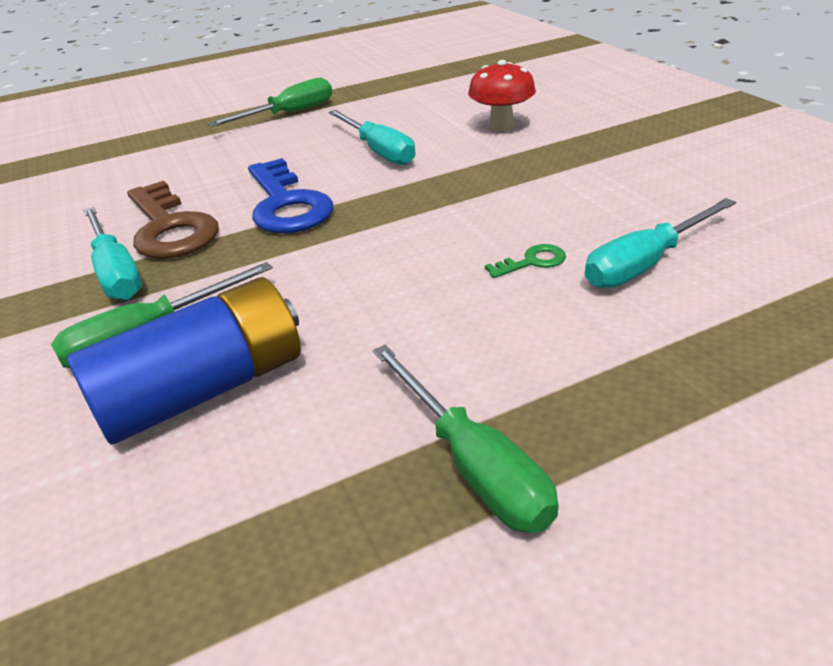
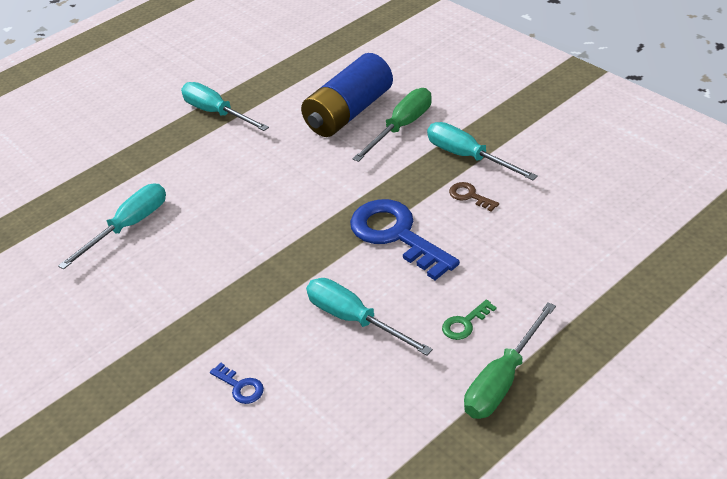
camera: 165 degrees right, 5 degrees up
(170, 228) = (469, 196): brown key -> brown key, size x0.43
(472, 464) = (217, 113): green screwdriver -> turquoise screwdriver
(501, 126) = (240, 387): red mushroom -> blue key
(532, 262) = (198, 215): green key -> green key (465, 323)

